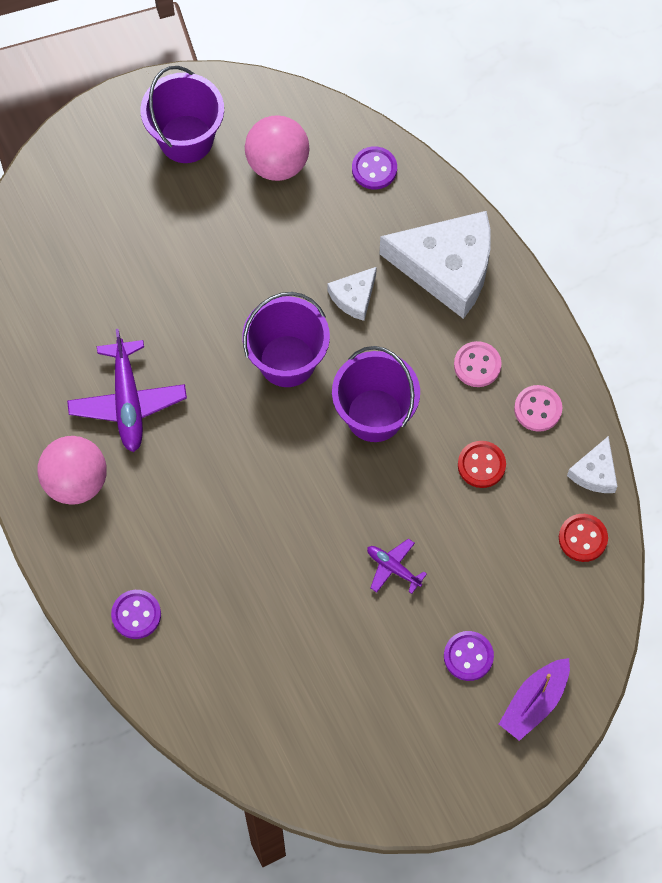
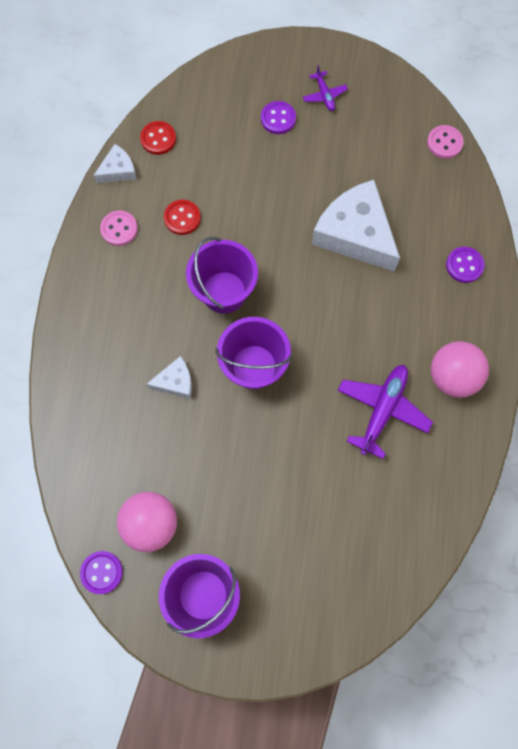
camera: 145 degrees left, 5 degrees up
(374, 169) = (86, 470): purple button -> purple button (102, 572)
(393, 568) = (284, 193): purple plane -> purple plane (324, 95)
(447, 268) = (97, 360): white cheese -> white cheese (355, 234)
(477, 365) = (133, 281): pink button -> pink button (444, 143)
(534, 702) = (260, 73): purple boat -> none

